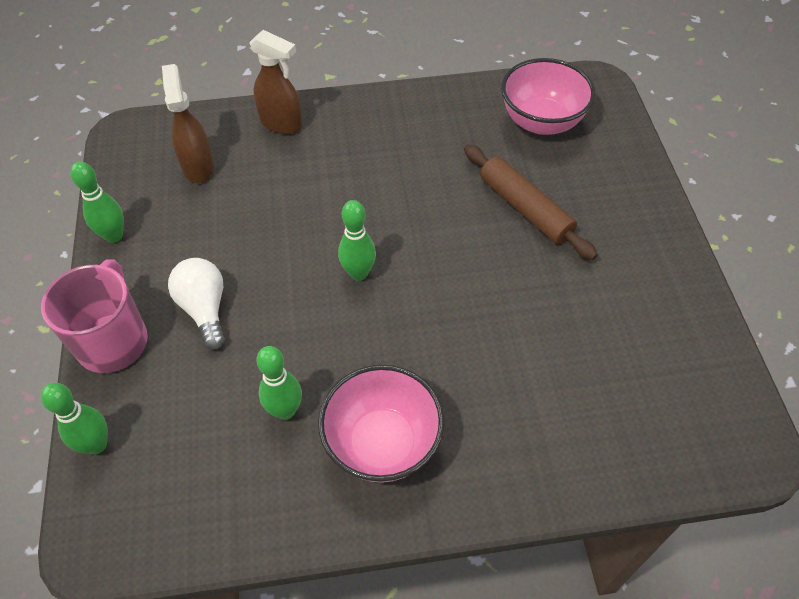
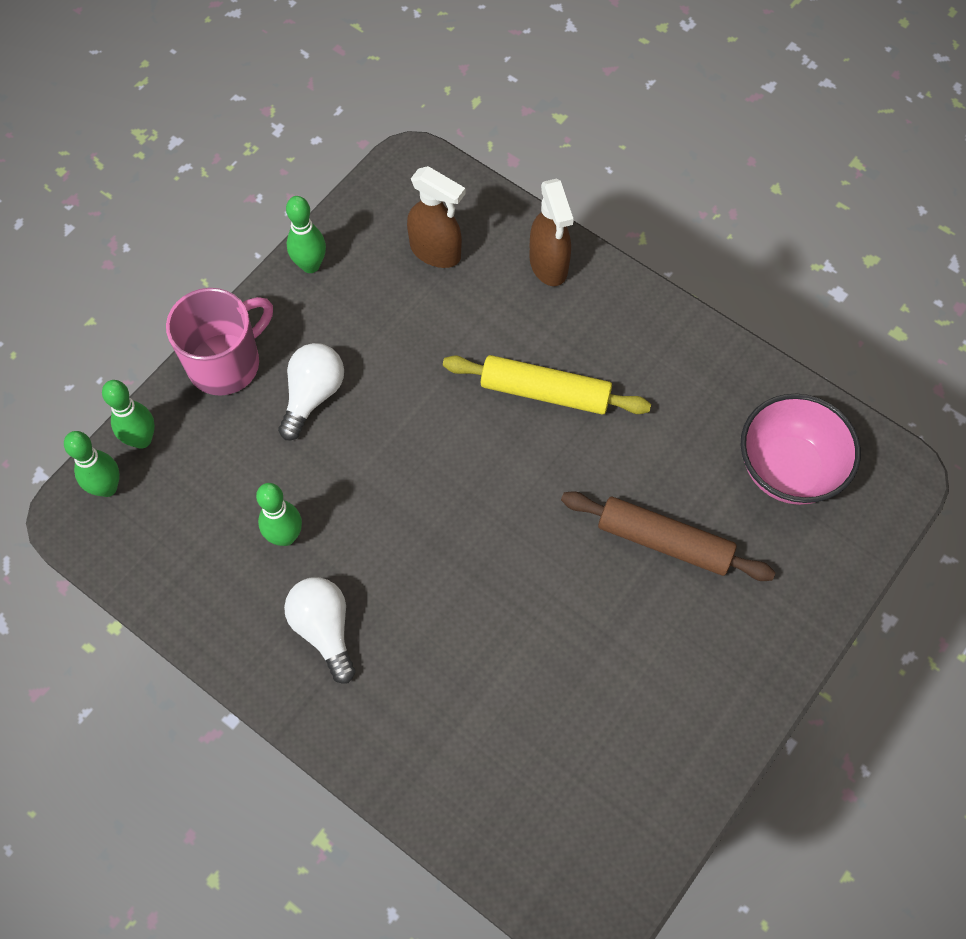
camera: 45 degrees right, 10 degrees up
(198, 167) = (436, 252): brown spray bottle -> brown spray bottle turned 90 degrees clockwise
(358, 273) = (457, 472): green bowling pin -> green bowling pin (107, 487)
(360, 188) = (545, 392): none -> yellow rolling pin
(382, 443) = (324, 629): pink bowl -> white light bulb
(525, 208) = (664, 541): brown rolling pin -> brown rolling pin turned 75 degrees counterclockwise

